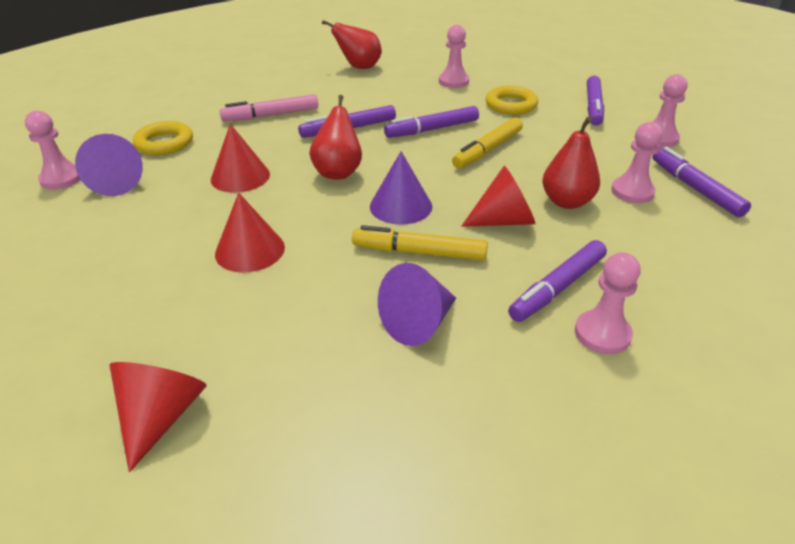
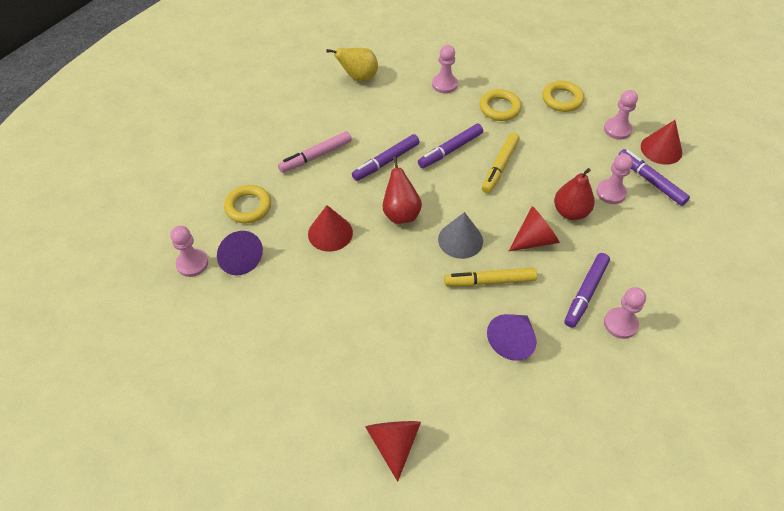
camera: 15 degrees left, 15 degrees up
(250, 250) = (376, 304): red cone -> red cone (661, 149)
(359, 67) = (358, 78): red pear -> yellow pear
(401, 206) = (460, 240): purple cone -> grey cone
(593, 107) = (562, 99): purple marker -> yellow ring

